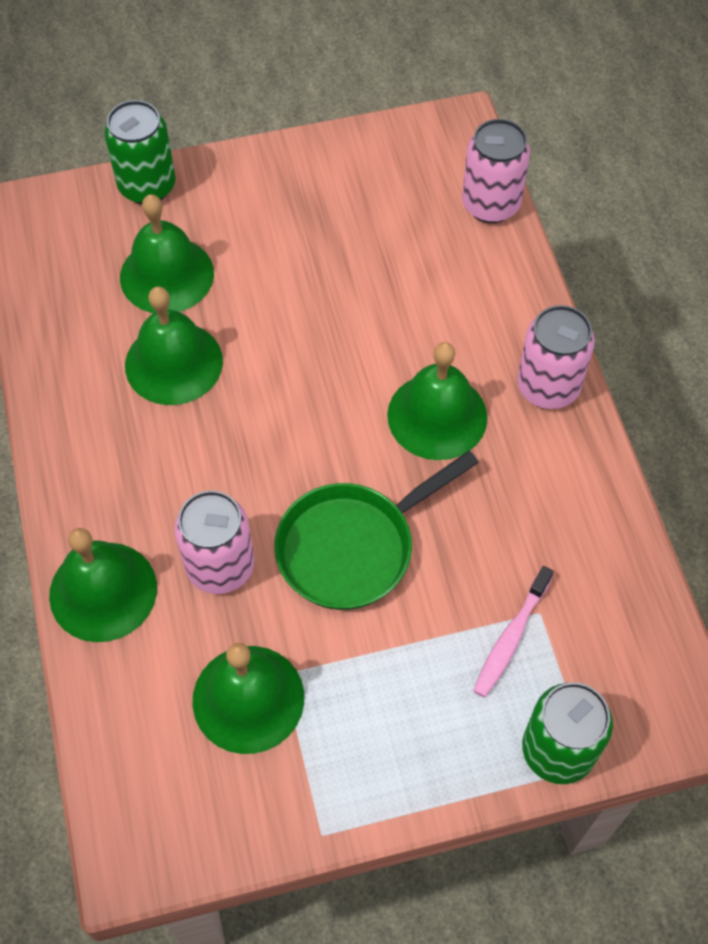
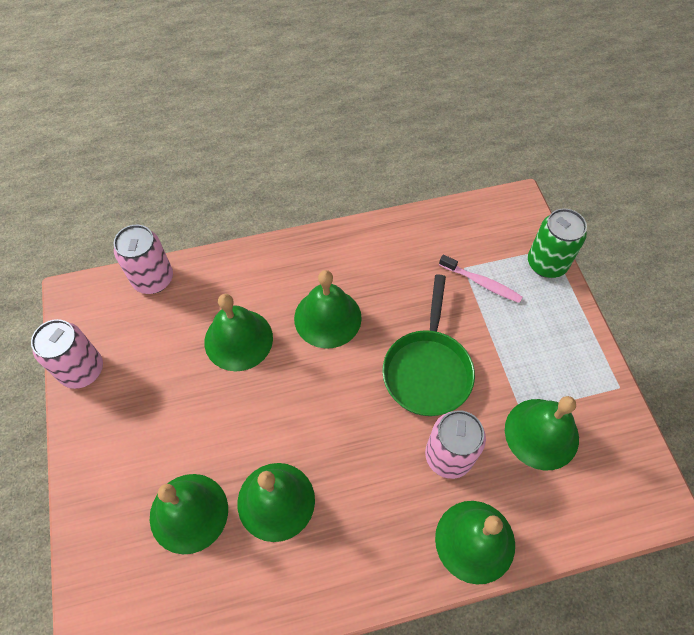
camera: 90 degrees left, 0 degrees up
(147, 186) = (90, 537): green can -> none
(353, 547) = (427, 370): green pan -> green pan turned 45 degrees clockwise
(399, 309) = (238, 339): none -> green bell
(548, 387) = (307, 254): pink can -> pink can (82, 370)

